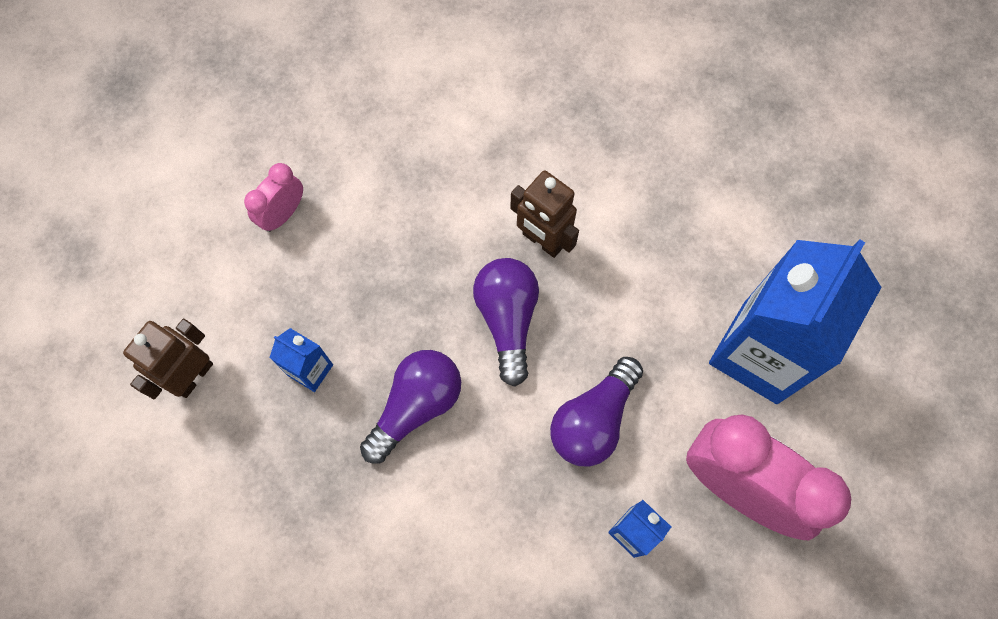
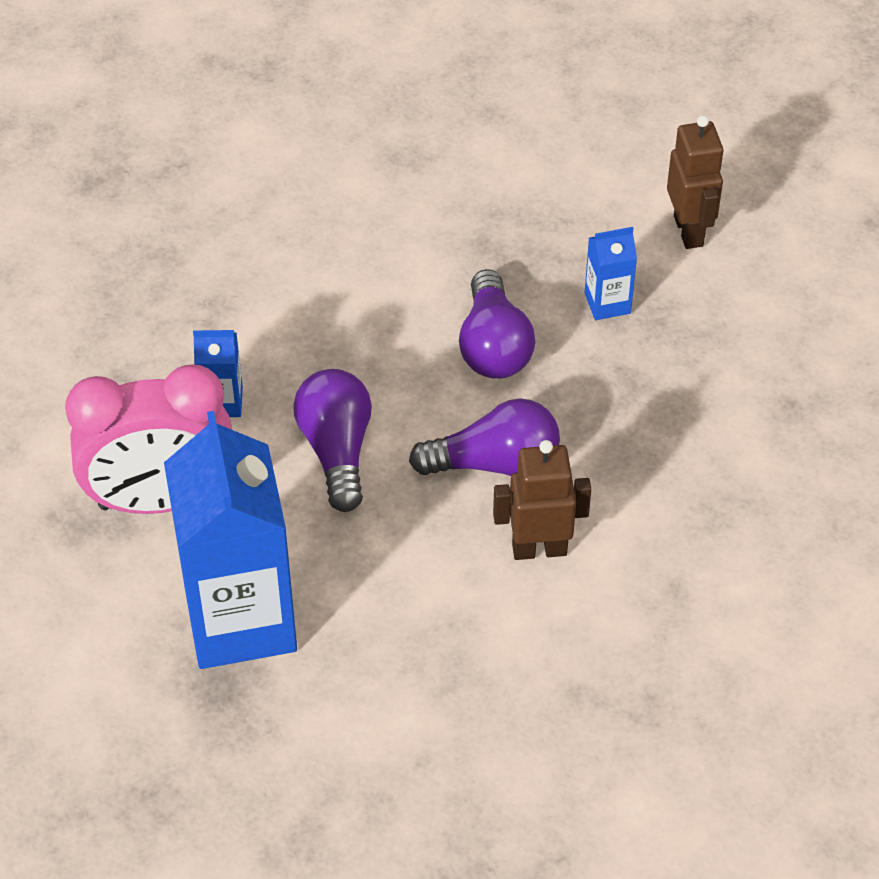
camera: 135 degrees right, 20 degrees down
(283, 214) = (784, 384): pink clock -> none
(507, 320) = (494, 463): purple light bulb -> purple light bulb turned 45 degrees counterclockwise

